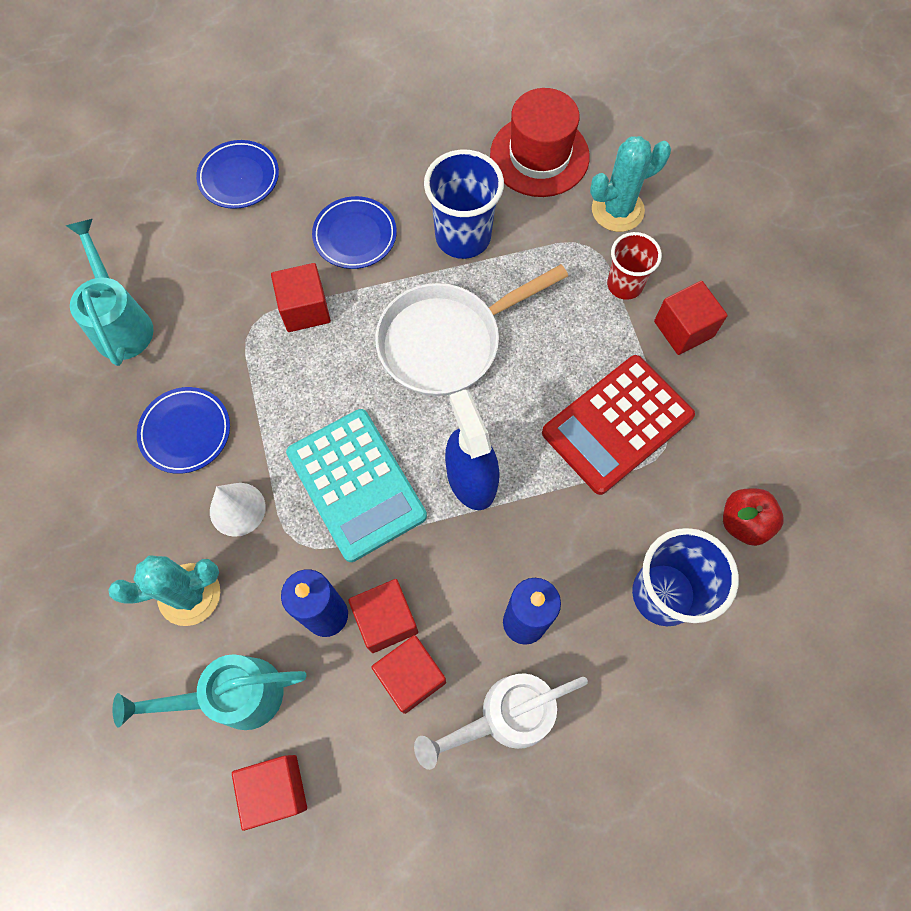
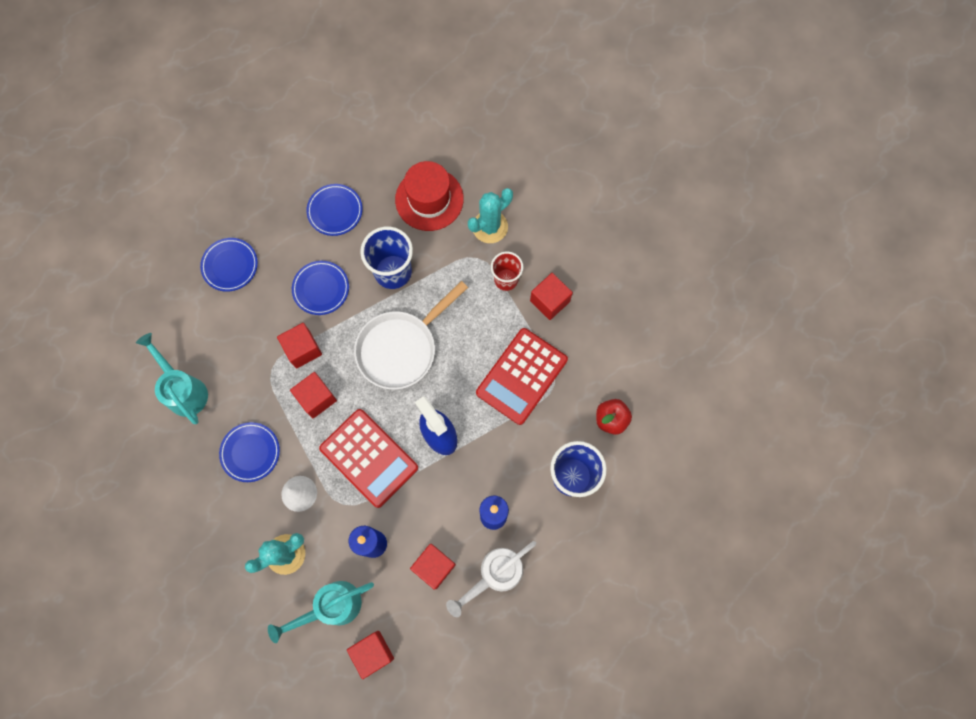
camera: 15 degrees left, 5 degrees up
(356, 484) = (369, 458): turquoise calculator -> red calculator
(386, 620) = (410, 537): red cube -> red cube (316, 398)
(404, 142) = (335, 211): none -> blue plate

